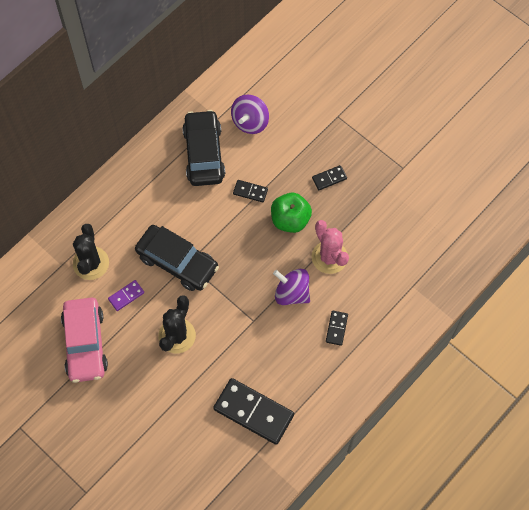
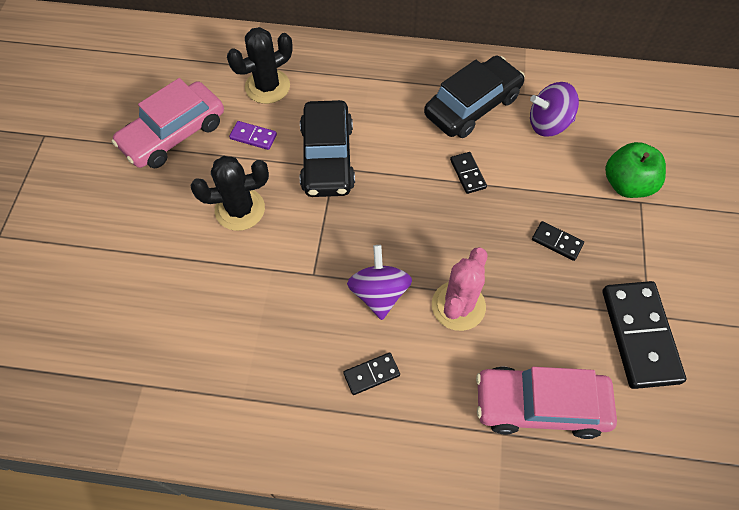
camera: 55 degrees right, 5 degrees down
(253, 412) = (196, 347): black domino -> black domino (640, 335)
(290, 220) = (469, 234): green apple -> green apple (627, 184)
(411, 257) = (540, 405): none -> pink car

